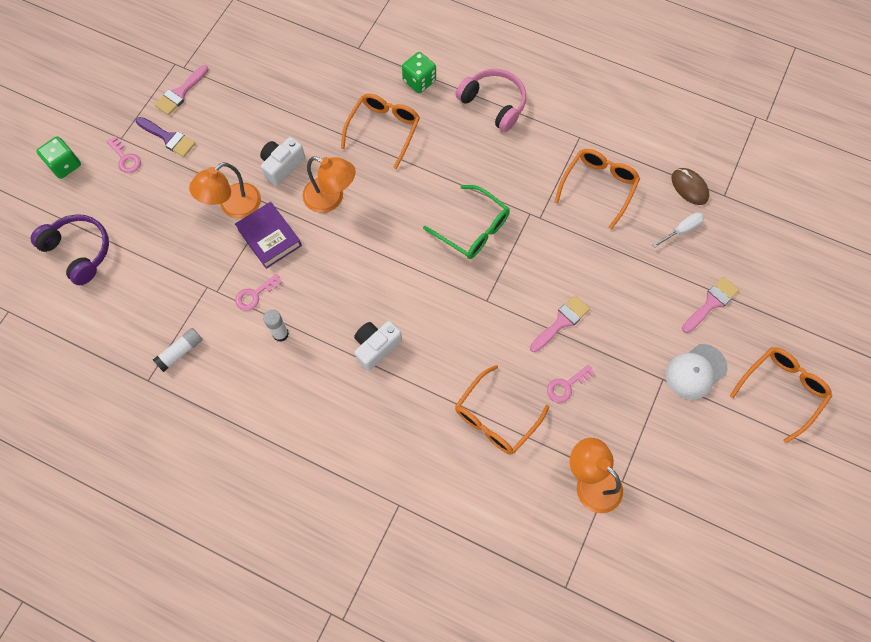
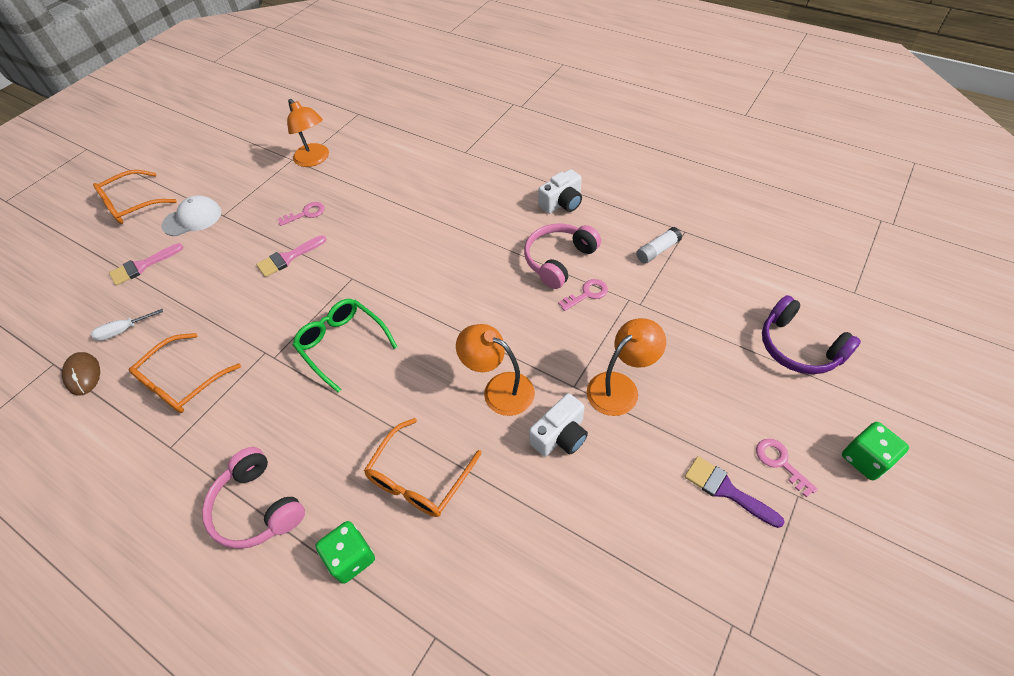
camera: 170 degrees left, 15 degrees down
(180, 93) = (725, 570): pink brush -> none
(269, 237) = (574, 349): purple book -> none
(280, 334) = (559, 260): white glue stick -> pink headphones
(376, 347) = (467, 246): white camera -> white camera (562, 203)
(495, 418) = (374, 196): orange glasses -> none

